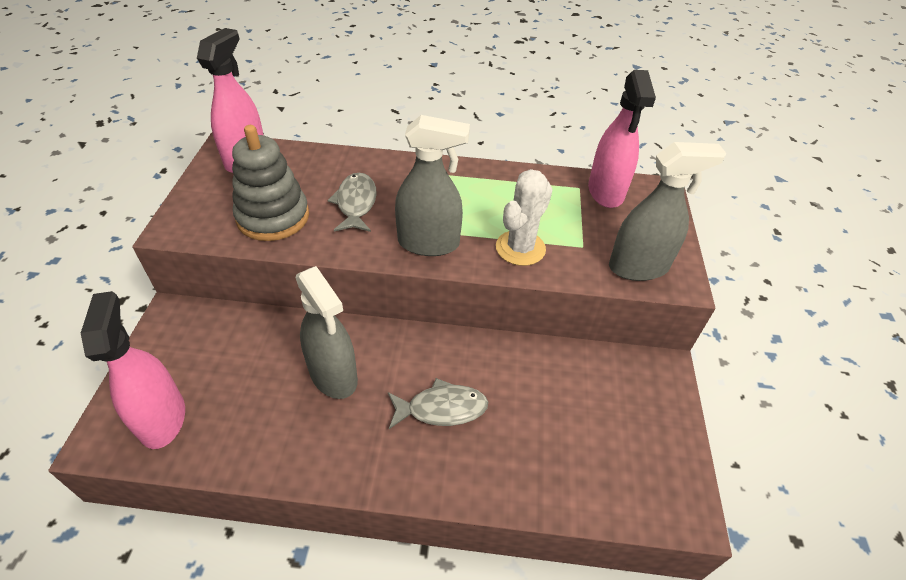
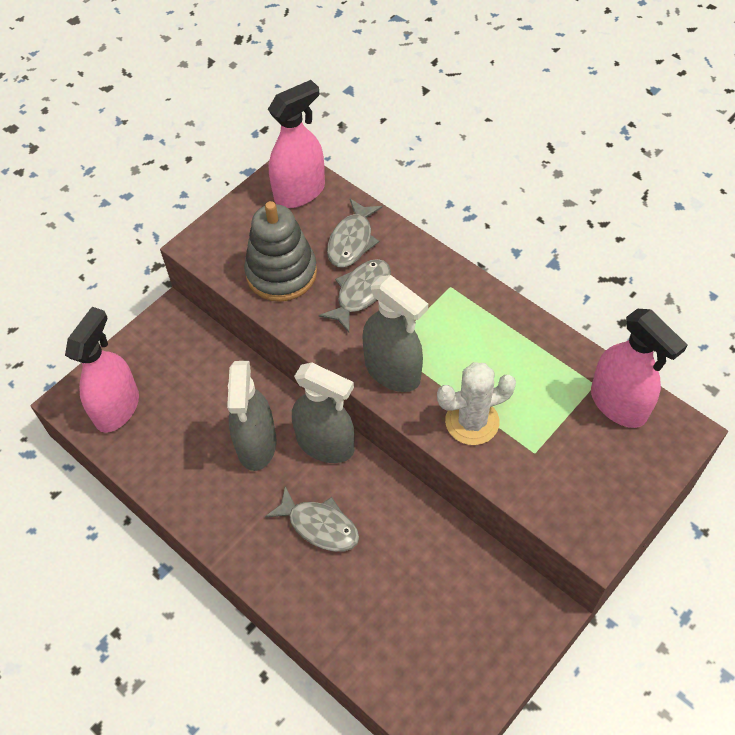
camera: 40 degrees right, 10 degrees up
(319, 173) = (352, 241): none -> grey fish
(606, 192) = (618, 404): pink spray bottle -> pink spray bottle turned 75 degrees counterclockwise
(638, 267) = (569, 505): grey spray bottle -> grey spray bottle (325, 444)

